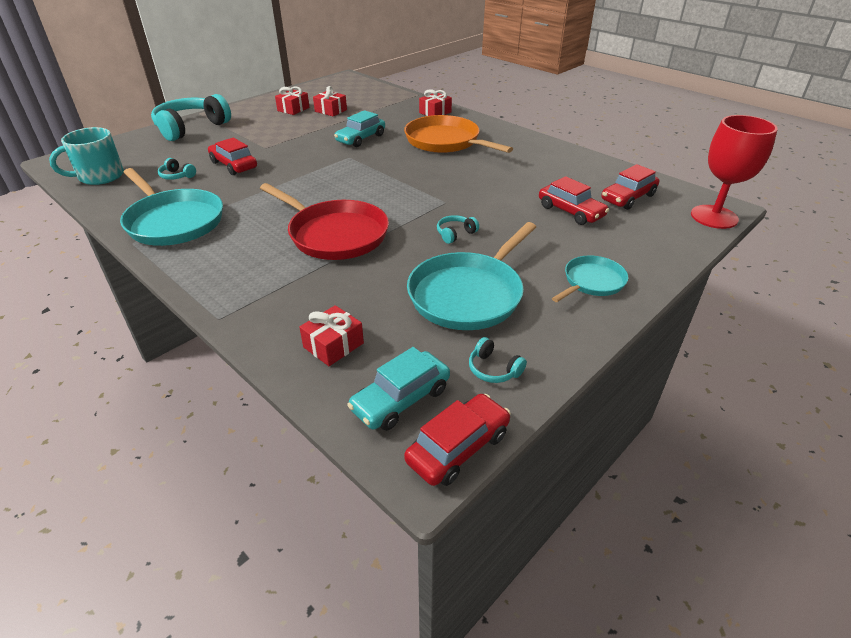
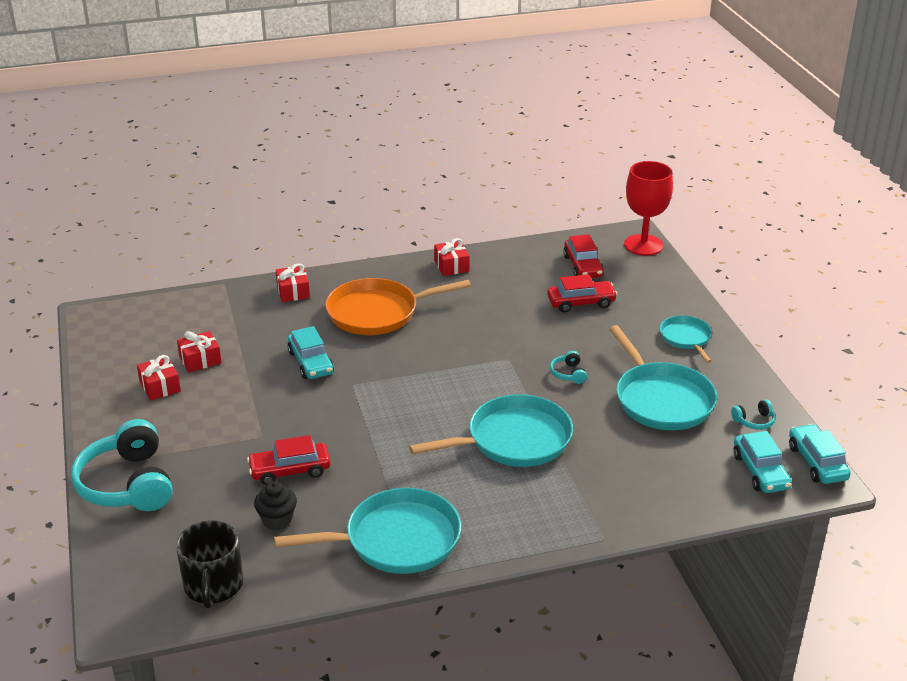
camera: 60 degrees left, 5 degrees down
(100, 176) = (213, 585): turquoise mug -> black mug
(177, 176) = (277, 520): turquoise headphones -> black cupcake
(333, 345) = (681, 485): red gift -> red gift (451, 266)
(335, 234) = (514, 440): red pan -> turquoise pan
(458, 447) = (817, 462): red car -> turquoise car

